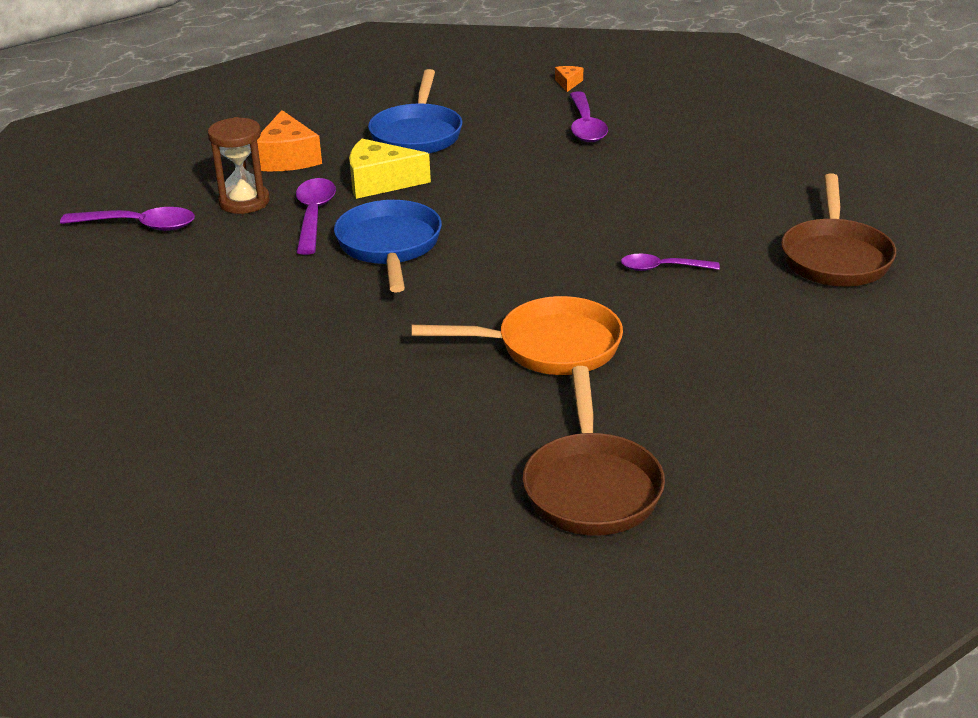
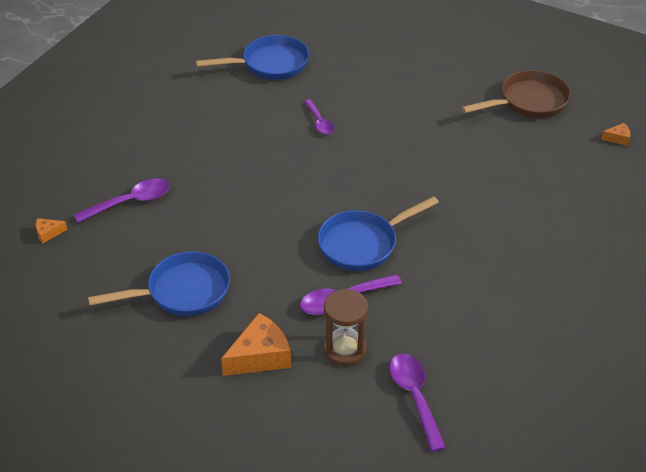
camera: 115 degrees left, 10 degrees up
(380, 182) = (274, 283): yellow cheese -> none
(416, 559) = (618, 138): none -> orange cheese
(549, 347) = (428, 143): orange pan -> none
(835, 257) = (270, 64): brown pan -> blue pan

